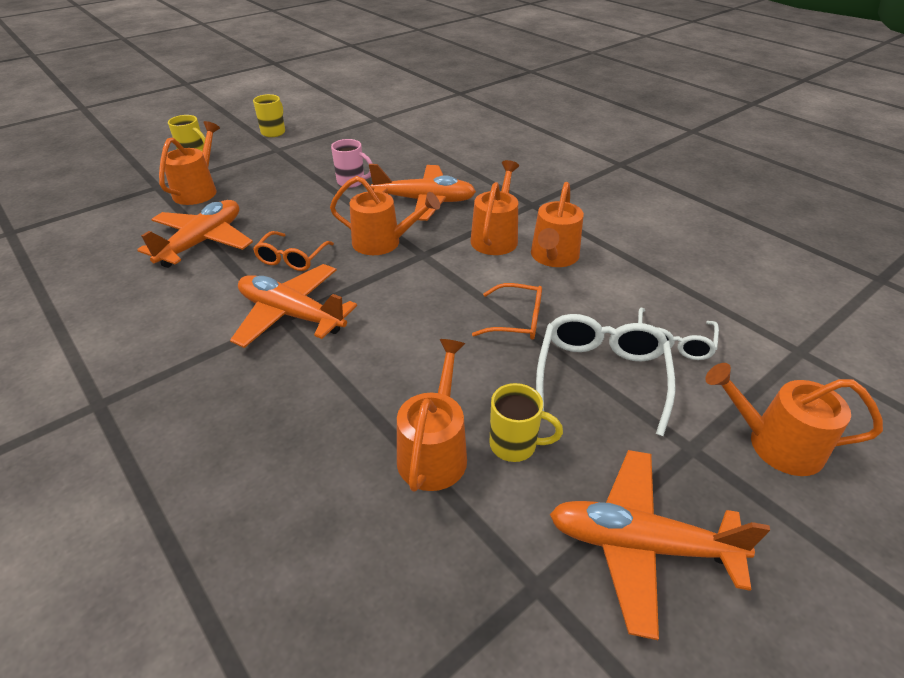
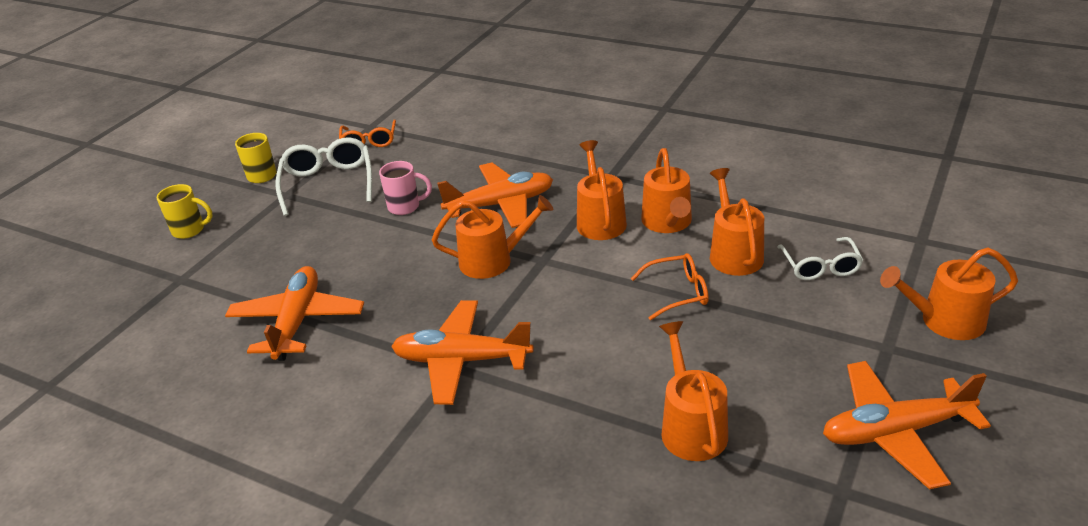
camera: 20 degrees left, 5 degrees down
(198, 190) = (236, 269): orange watering can -> orange watering can (734, 253)
(292, 258) = (412, 307): orange glasses -> orange glasses (369, 141)
(515, 445) = (752, 397): yellow mug -> none
(601, 375) = (782, 315): white glasses -> white glasses (328, 183)

